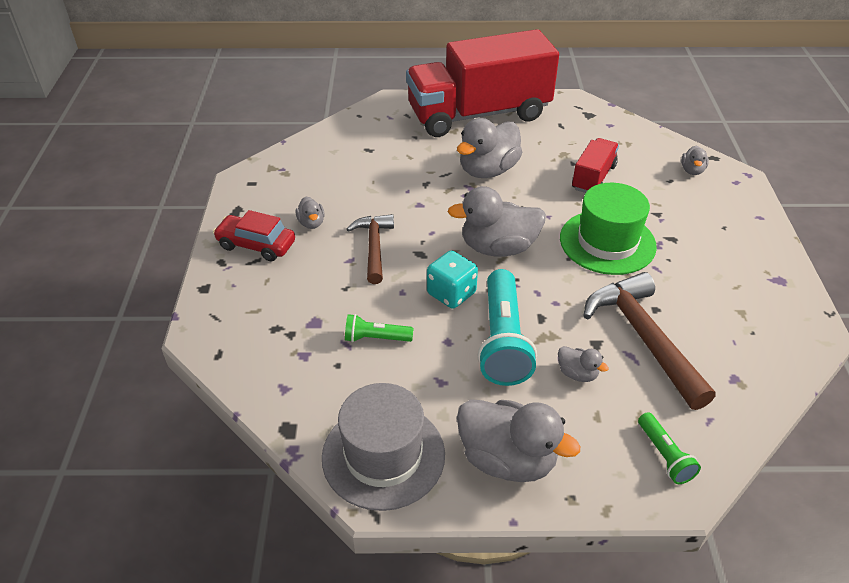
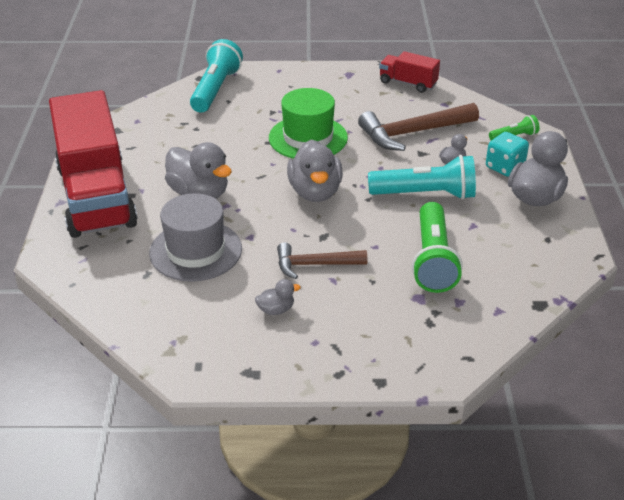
camera: 90 degrees left, 5 degrees down
(256, 245) = (311, 349): red car -> none
(376, 338) = (432, 260): green flashlight -> green flashlight, size x1.97
(383, 455) = (549, 253): grey hat -> grey hat (195, 251)
(451, 293) = (375, 219): turquoise dice -> turquoise dice (504, 167)
(593, 178) = (219, 137): red truck -> red truck (408, 83)
(692, 170) = (216, 89): grey duck -> turquoise flashlight

